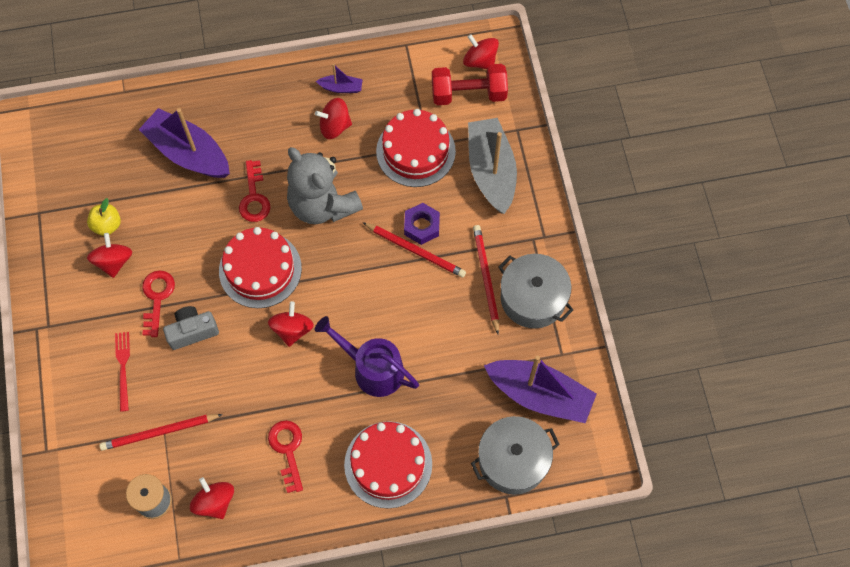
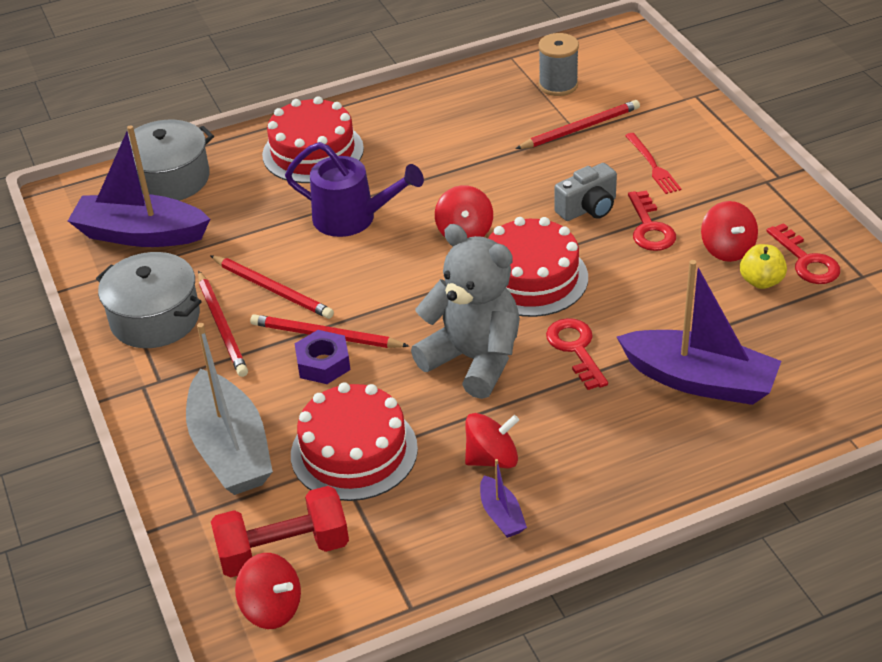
camera: 170 degrees right, 25 degrees down
(215, 502) = (493, 95): red spinning top -> none
(287, 450) = (430, 142): red key -> red key (806, 261)
(341, 88) = (501, 515): purple boat -> purple boat turned 105 degrees counterclockwise
(445, 306) = (272, 289): none -> red pencil

